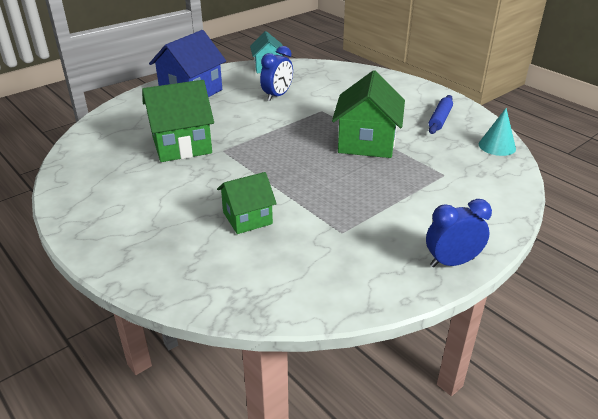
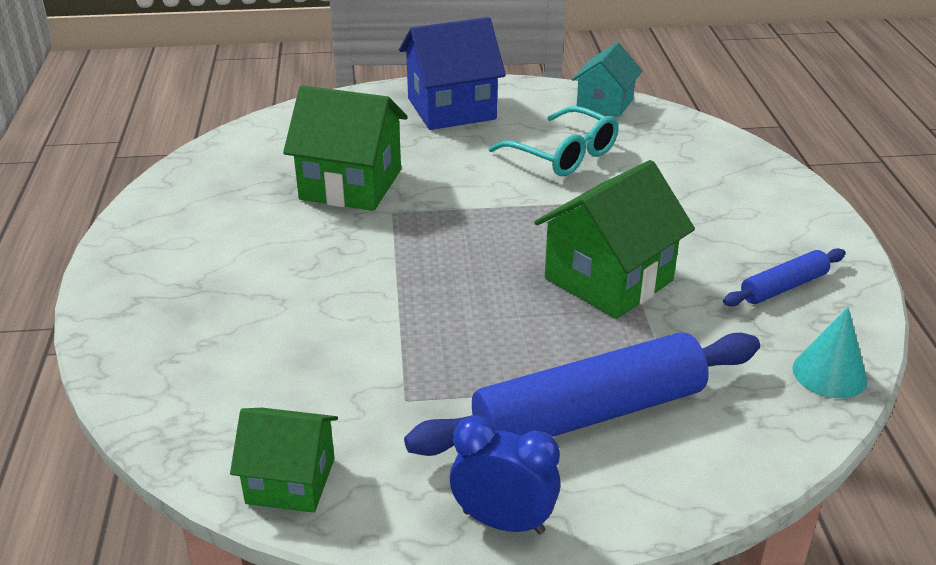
camera: 35 degrees right, 0 degrees up
(247, 218) = (311, 322): green house -> green house (290, 481)
(277, 96) = (563, 155): blue clock -> turquoise glasses
(429, 201) = (589, 414): none -> blue rolling pin

